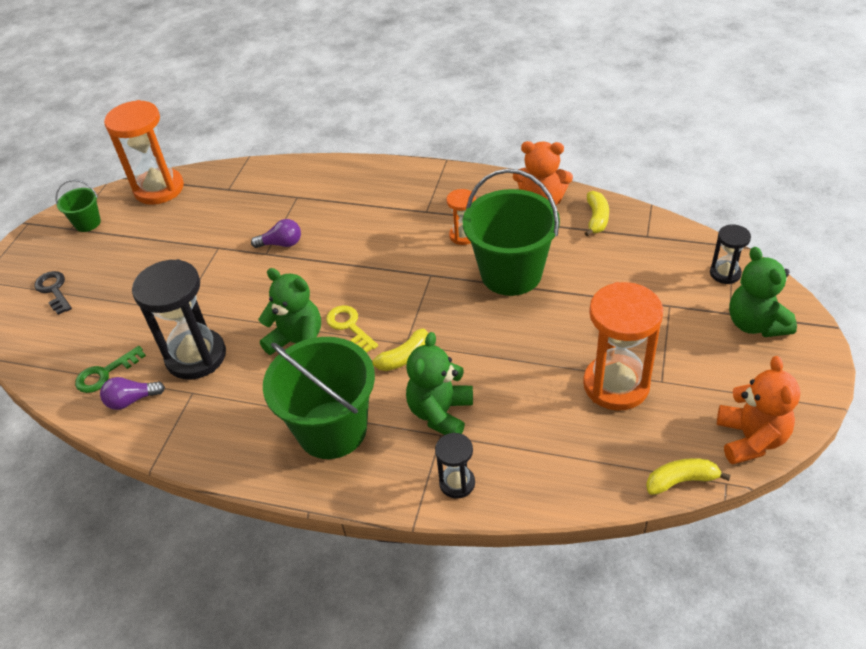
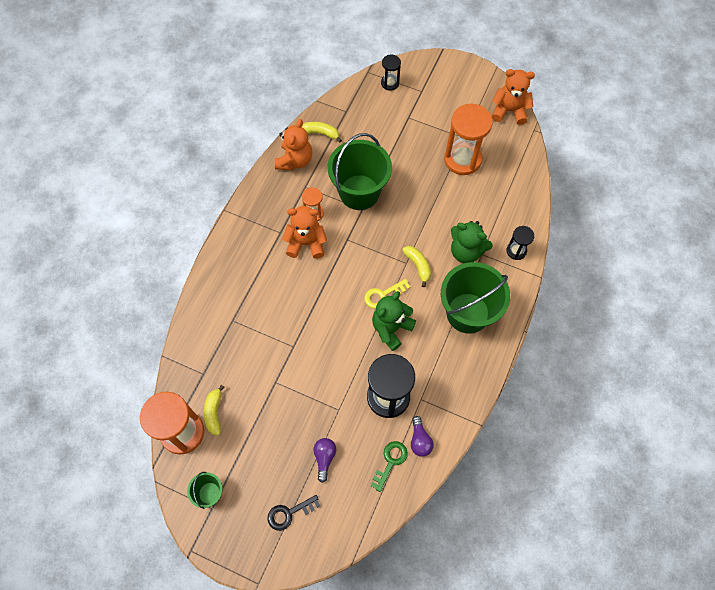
camera: 85 degrees left, 20 degrees up
(105, 373) = (390, 462): green key -> green key turned 120 degrees counterclockwise
(281, 244) = (286, 334): purple light bulb -> purple light bulb (324, 458)
(415, 237) = (306, 243): none -> orange teddy bear
(681, 481) = (530, 148): yellow banana -> yellow banana (214, 412)
(755, 324) = (432, 82): green teddy bear -> none

